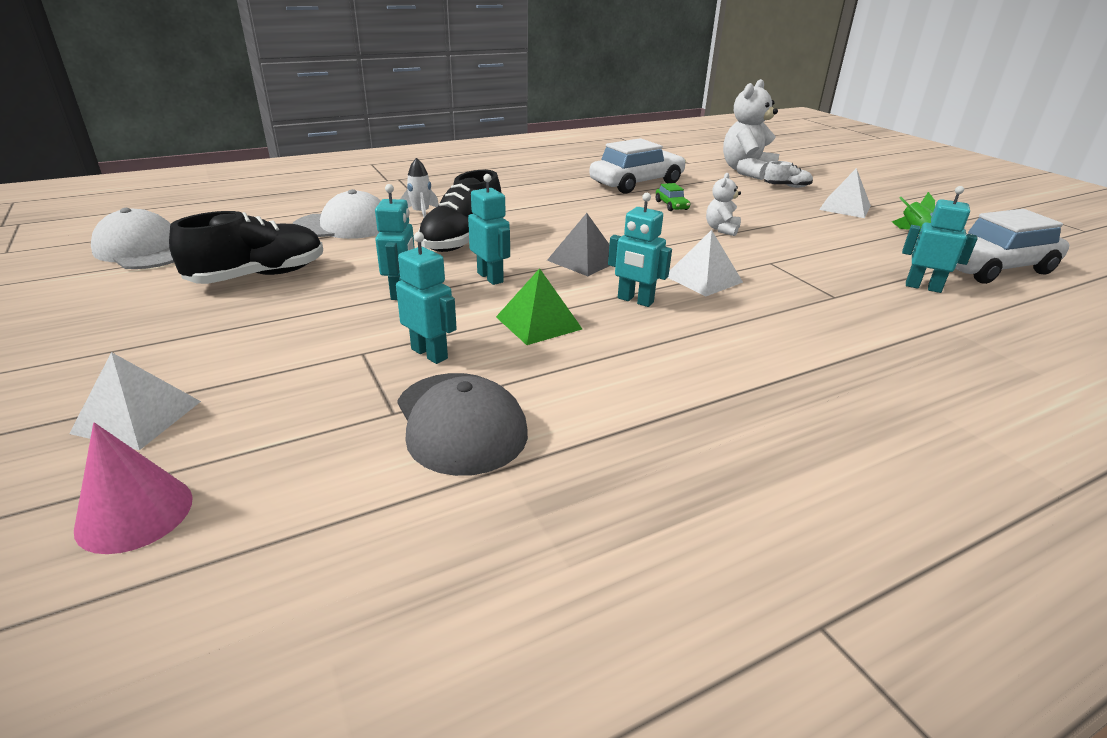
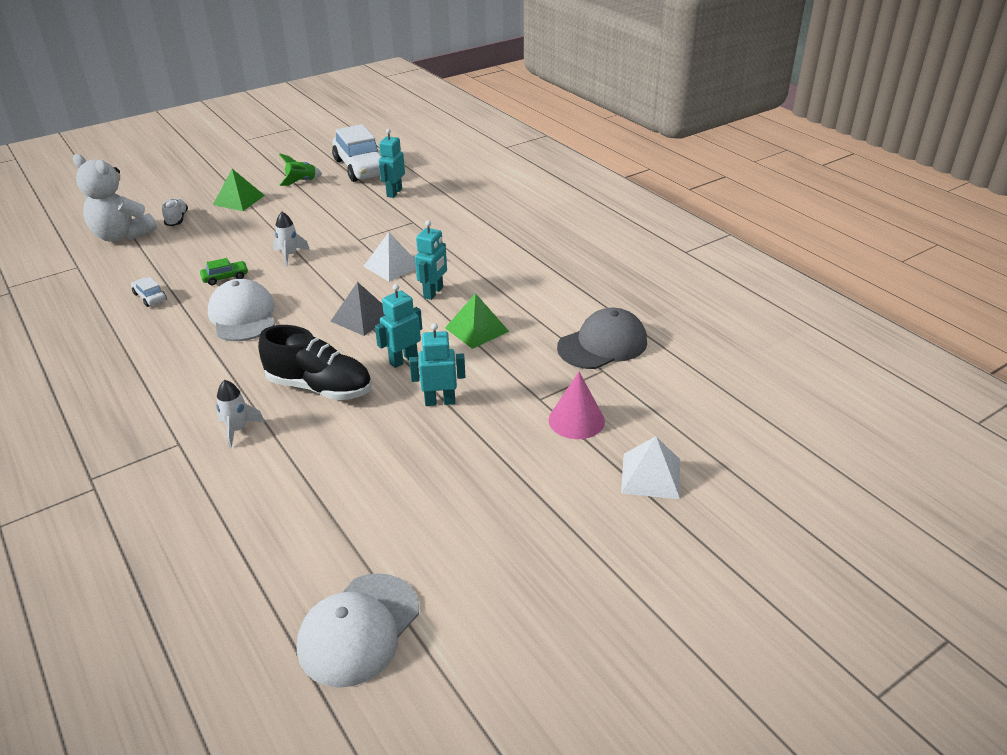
camera: 95 degrees left, 5 degrees up
(135, 513) = (724, 436): pink cone -> pink cone (576, 420)
(259, 276) = (420, 499): black shoe -> none
(344, 226) = (276, 479): white cap -> white cap (243, 316)
(430, 353) = (532, 369): turquoise robot -> none
(636, 183) = (150, 297): white car -> white car, size x0.43
(721, 229) = (290, 255): white teddy bear -> white rocket
(845, 207) = (239, 200): white pyramid -> green pyramid

